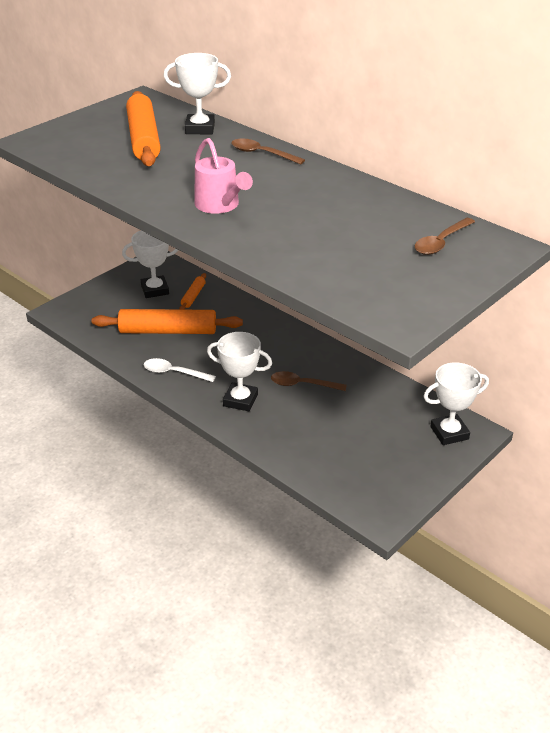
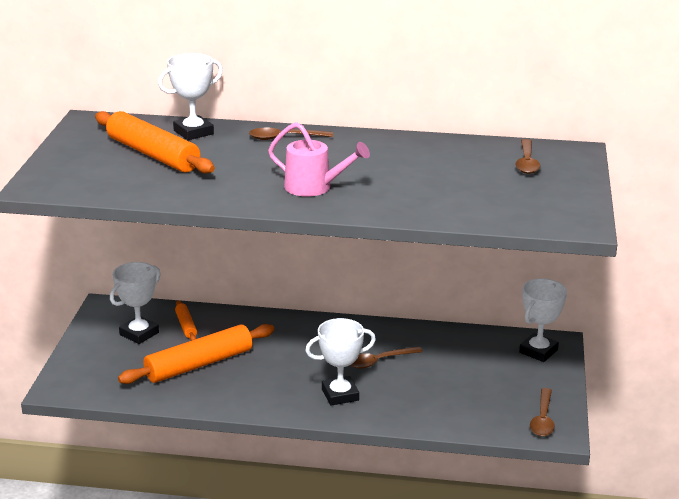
camera: 35 degrees left, 10 degrees down
(174, 373) = (250, 397): white spoon -> none
(382, 498) = (543, 419): none -> brown spoon

